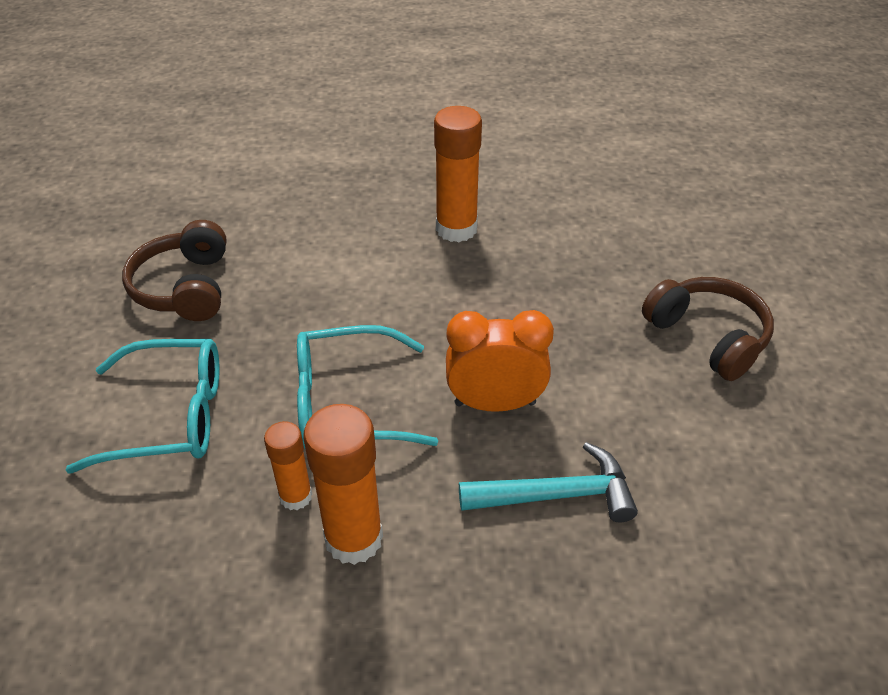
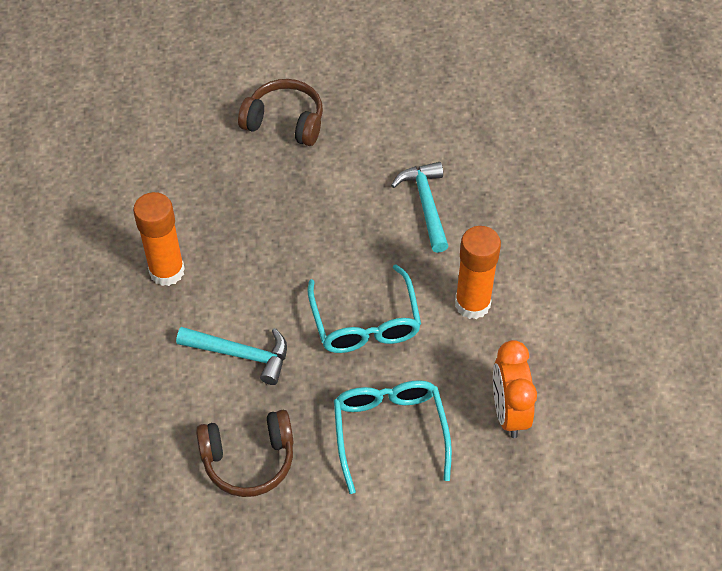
camera: 95 degrees left, 10 degrees up
(296, 496) = (446, 340): orange glue stick -> none
(326, 284) = (240, 355): none -> turquoise hammer
(495, 403) = (357, 237): orange clock -> orange clock (509, 412)
(708, 337) = (285, 122): brown headphones -> brown headphones turned 60 degrees clockwise

